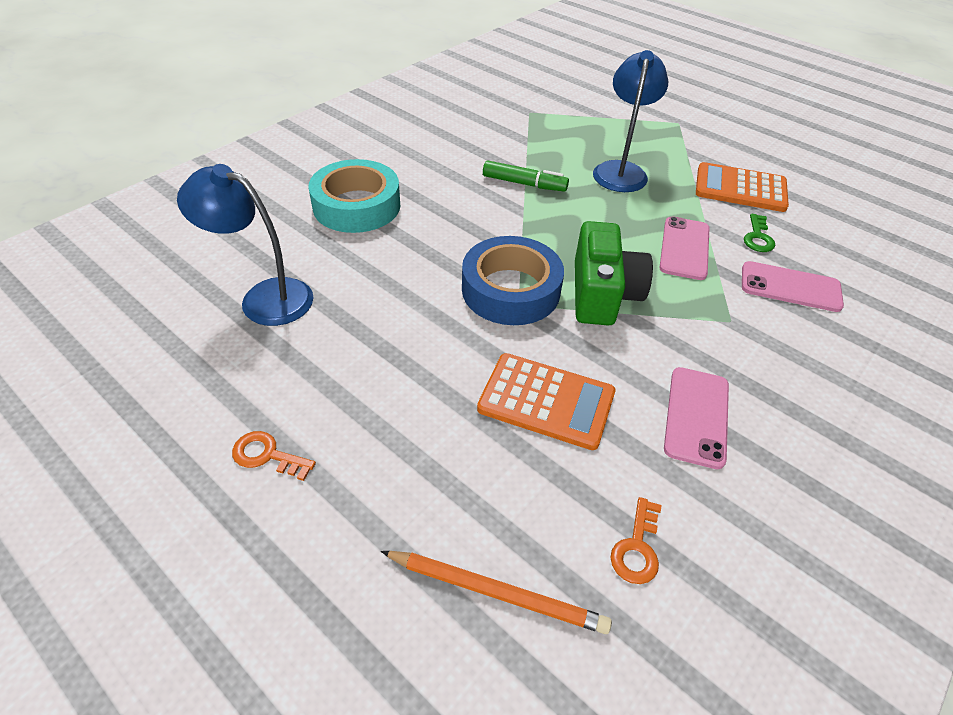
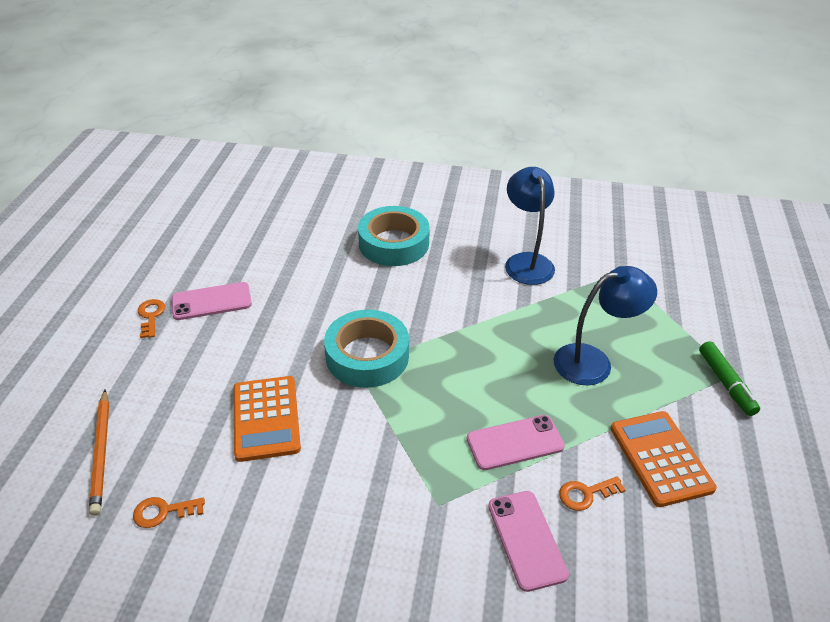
camera: 60 degrees right, 5 degrees down
(264, 297) = (271, 252): blue lamp -> blue lamp (526, 261)
(511, 290) = (367, 356): blue tape -> turquoise tape
(524, 184) = (507, 311): green marker -> green marker (726, 383)
(602, 294) = (405, 409): green camera -> none
(696, 416) = (305, 511): pink phone -> pink phone (211, 301)
(758, 237) = (586, 494): green key -> orange key

